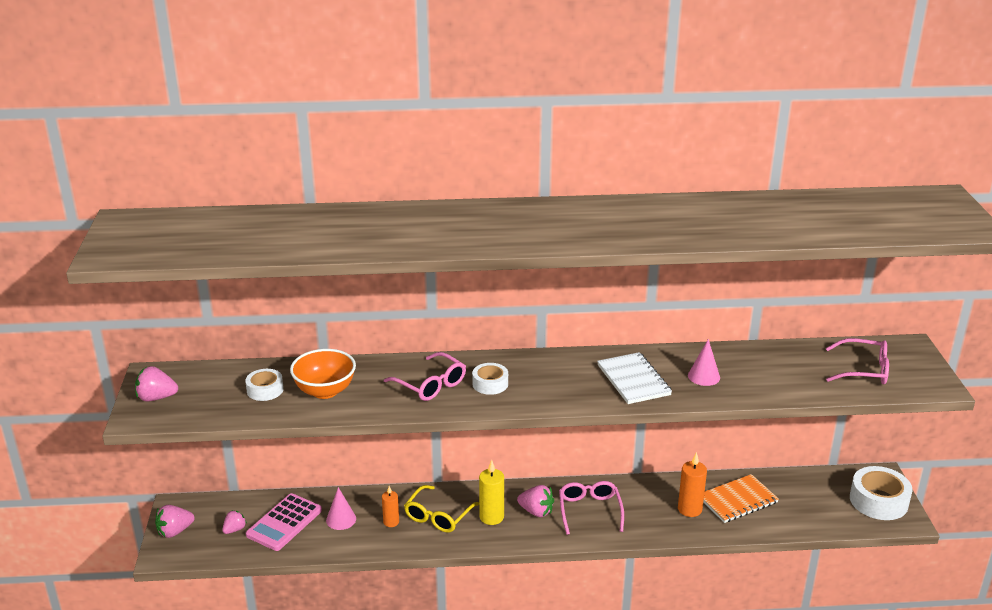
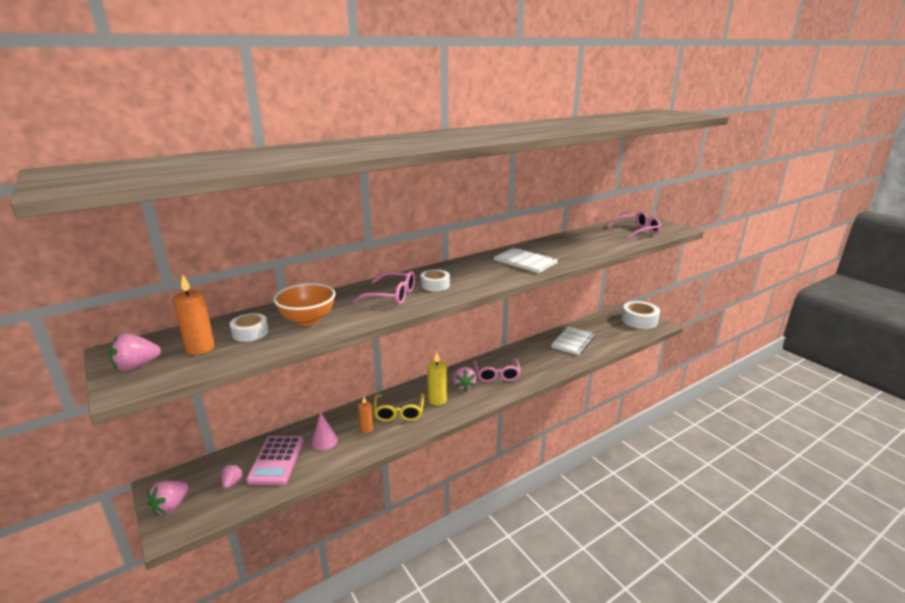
camera: 30 degrees left, 5 degrees down
(536, 511) = (464, 386): pink strawberry -> pink strawberry turned 90 degrees clockwise
(589, 510) = (496, 374): pink glasses -> pink glasses turned 150 degrees counterclockwise
(689, 509) = (553, 355): orange candle -> orange candle (200, 348)
(704, 376) = (562, 251): pink cone -> none
(738, 500) = (573, 342): orange notebook -> white notebook

